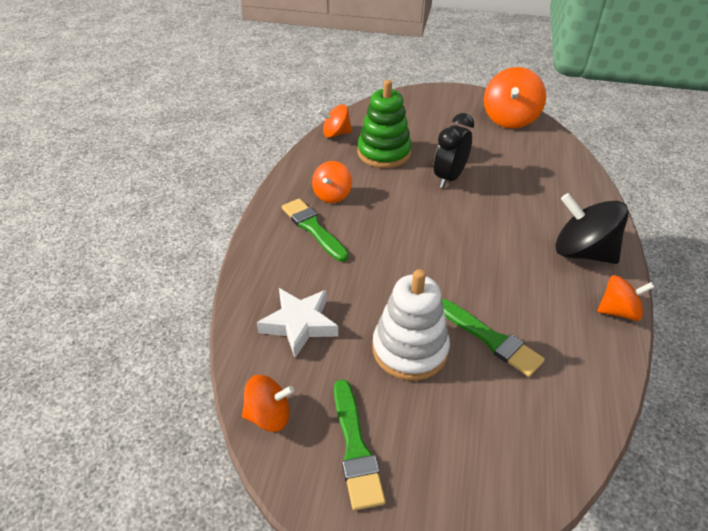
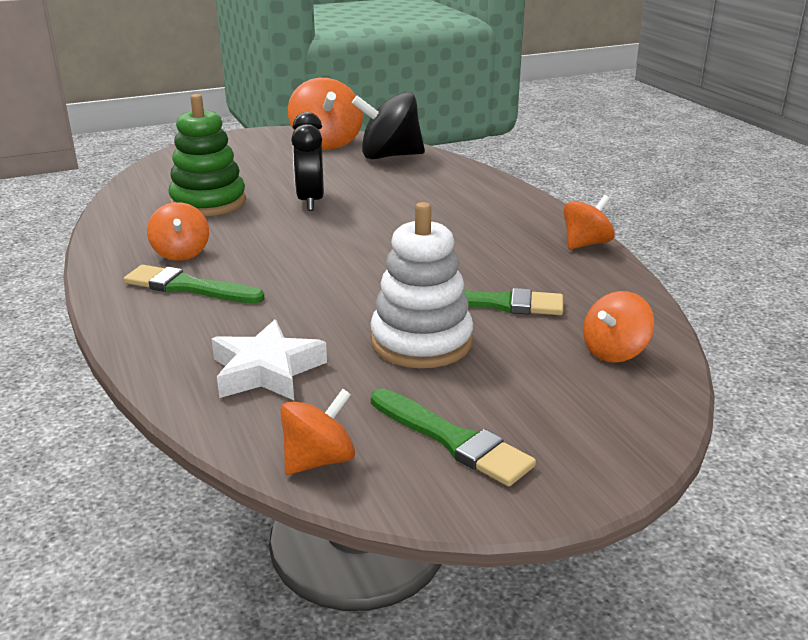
camera: 35 degrees left, 15 degrees down
(336, 134) = (125, 202): orange spinning top -> orange spinning top (614, 352)
(582, 252) = (508, 215): black spinning top -> black spinning top (389, 156)

